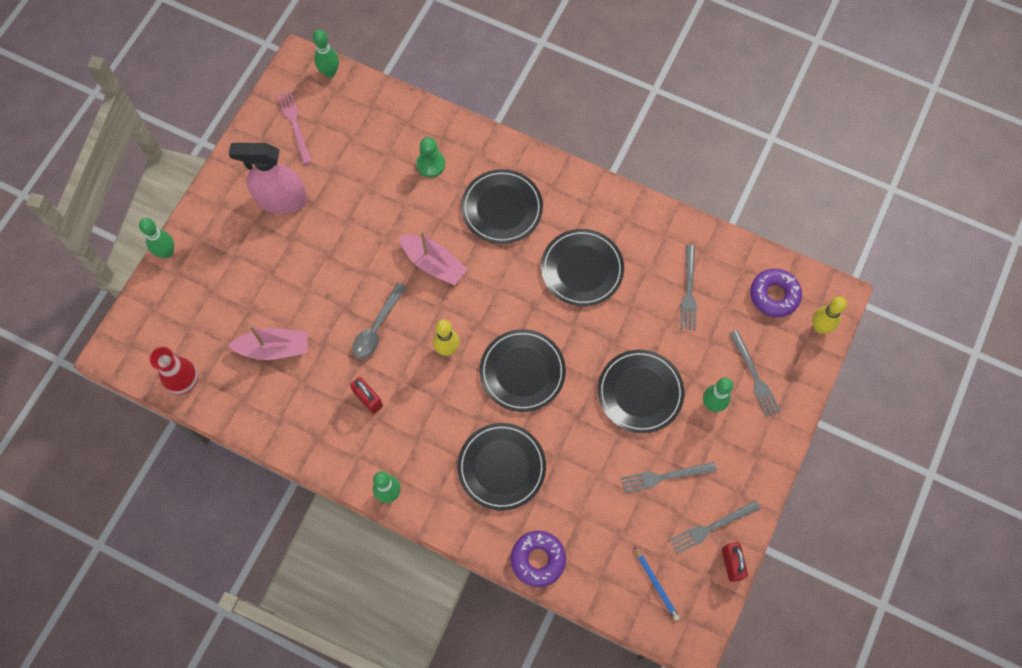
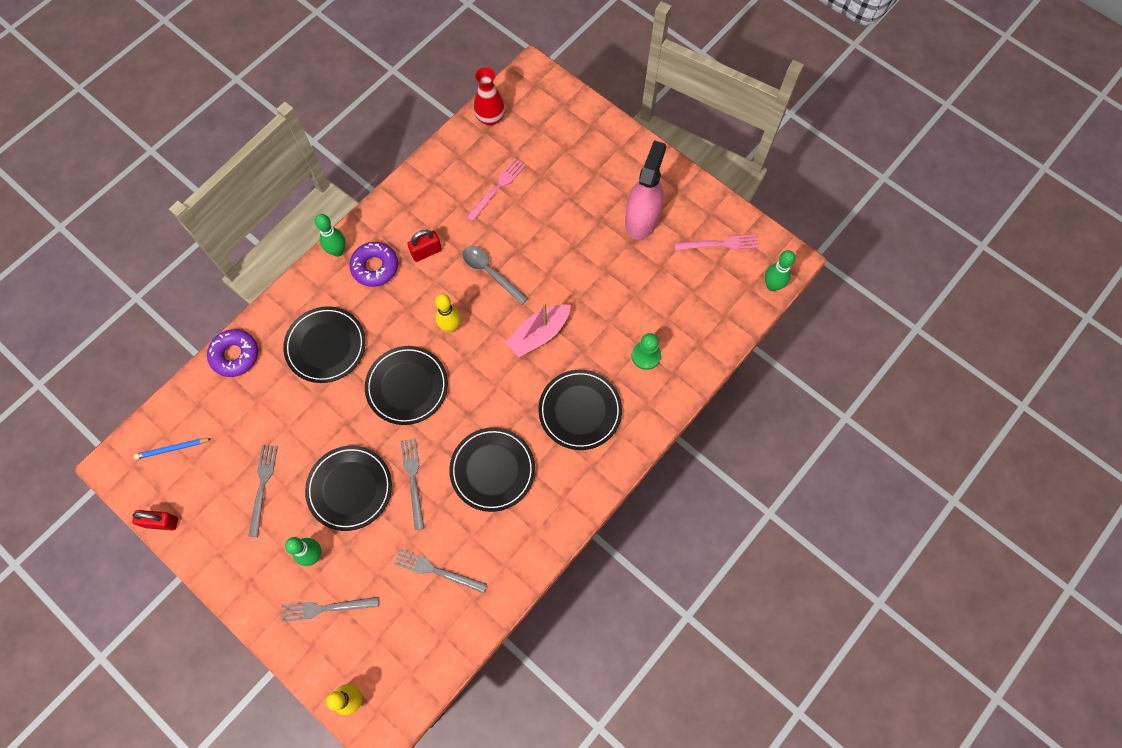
camera: 105 degrees right, 0 degrees up
(167, 252) = (613, 122): green bowling pin -> none
(274, 348) = (497, 188): pink boat -> pink fork
(712, 527) = (200, 515): grey fork -> grey fork (413, 480)
(774, 295) = (403, 661): purple donut -> purple donut (375, 267)

